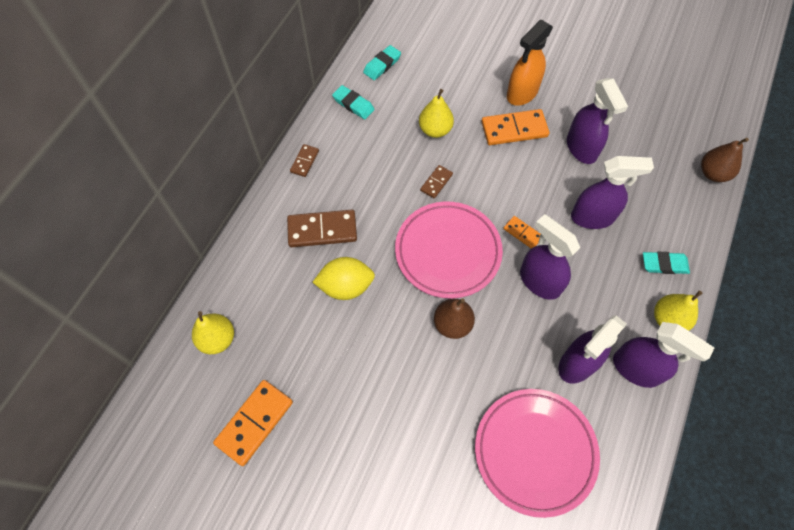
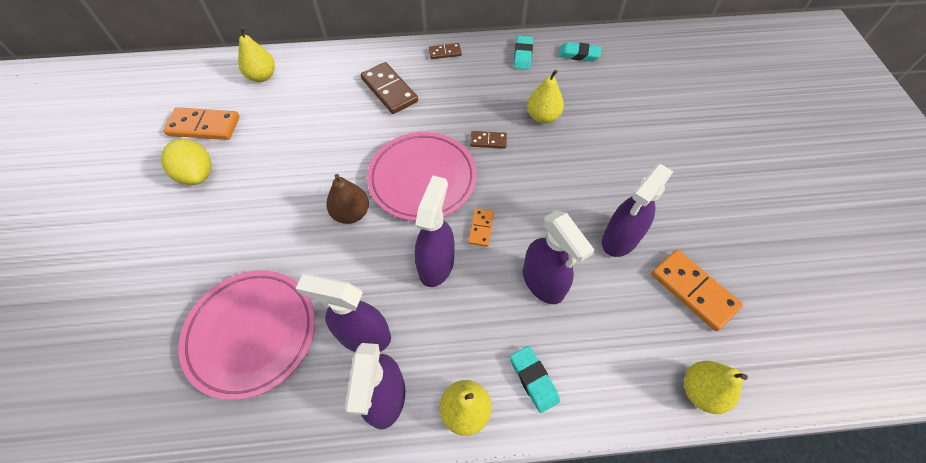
camera: 60 degrees right, 5 degrees down
(346, 286) = (347, 127): yellow lemon -> yellow lemon (197, 174)
(514, 129) = (594, 173): orange domino -> orange domino (693, 290)
(522, 93) = (641, 162): orange spray bottle -> none
(713, 173) = (701, 391): brown pear -> yellow pear

